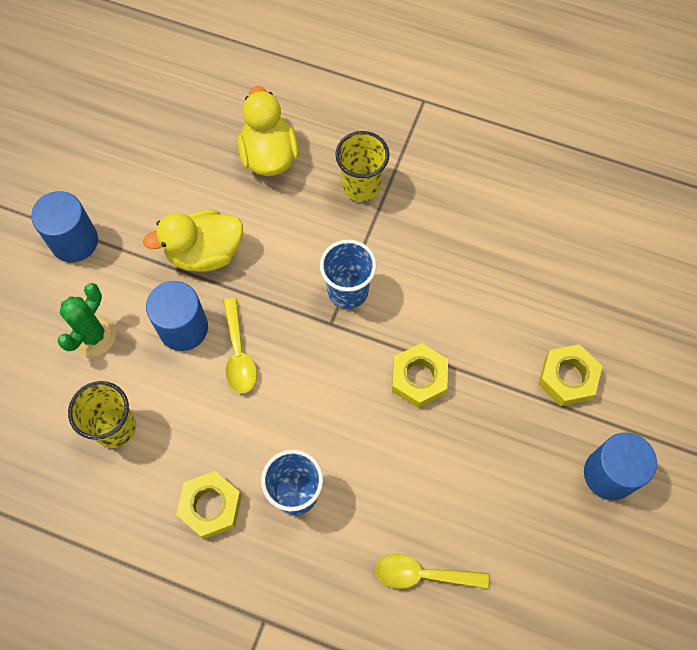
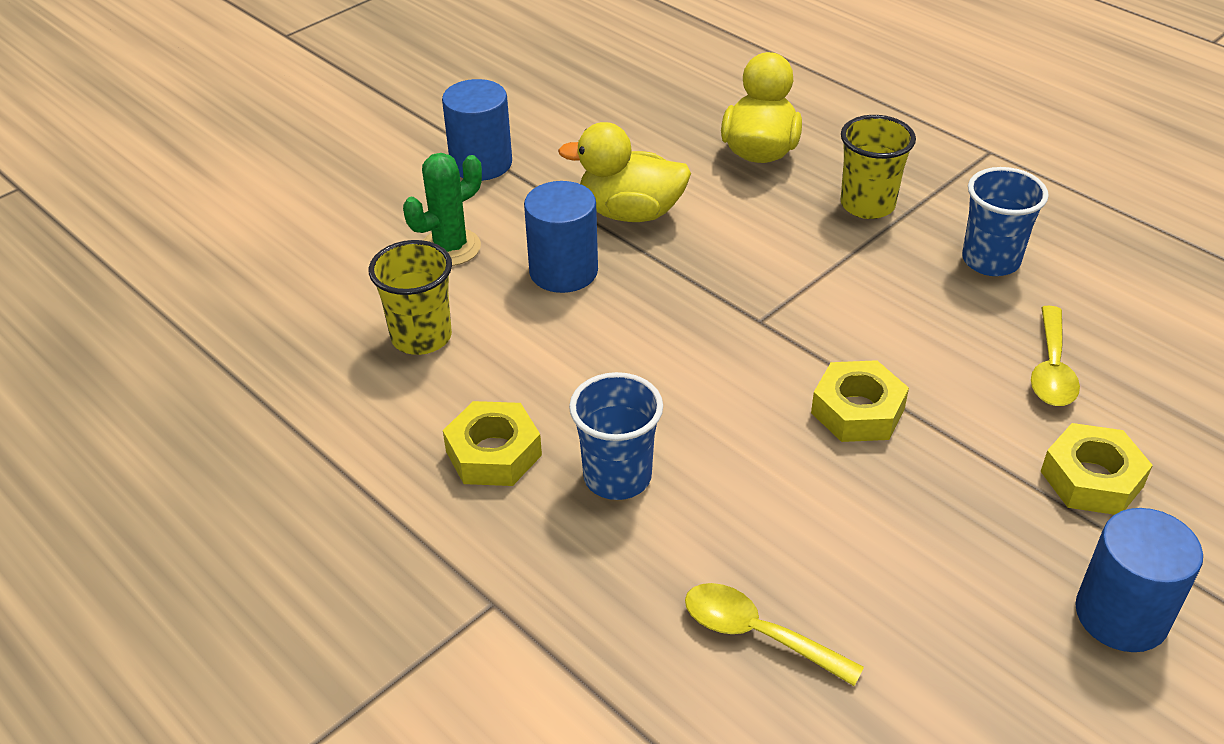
camera: 25 degrees right, 25 degrees down
(239, 354) = (619, 315): yellow spoon -> yellow spoon (1052, 369)
(348, 291) = (799, 296): blue cup -> blue cup (990, 261)

